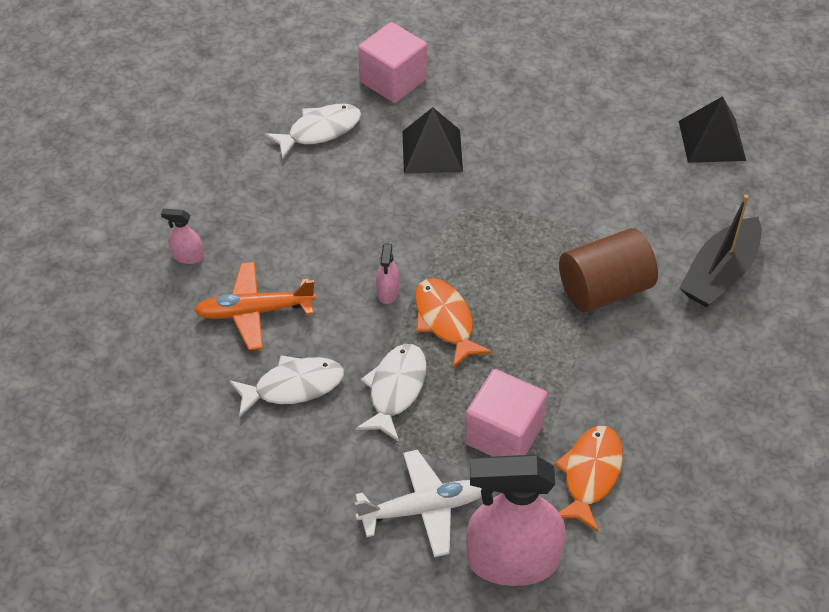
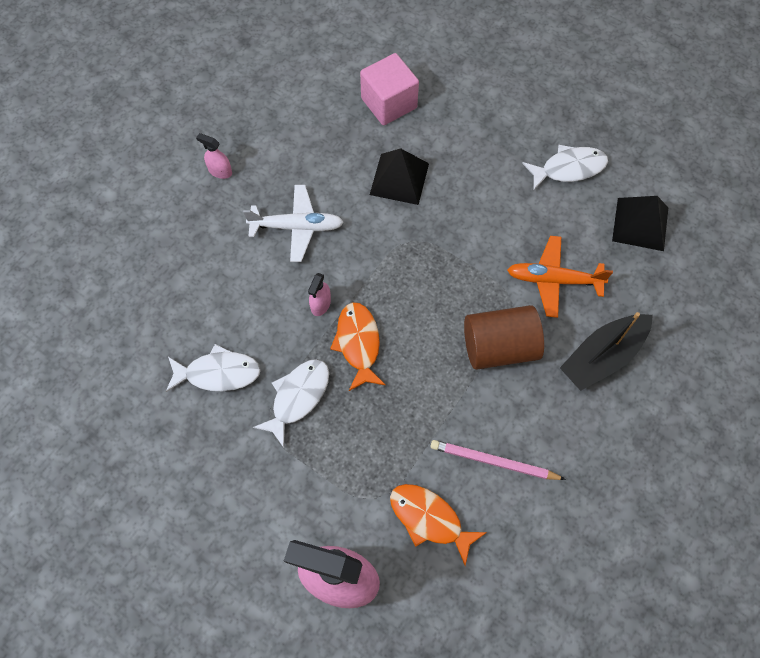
camera: 15 degrees right, 15 degrees up
(188, 256) = (173, 231): pink spray bottle -> pink spray bottle (220, 171)
(255, 311) = (210, 296): orange plane -> orange plane (554, 280)
(320, 131) = (314, 138): white fish -> white fish (569, 168)
(423, 509) = (284, 513): white plane -> white plane (296, 227)
(504, 434) = (371, 462): pink cube -> none
(590, 475) = (429, 519): orange fish -> orange fish turned 90 degrees counterclockwise
(640, 402) = (493, 462): none -> pink pencil

